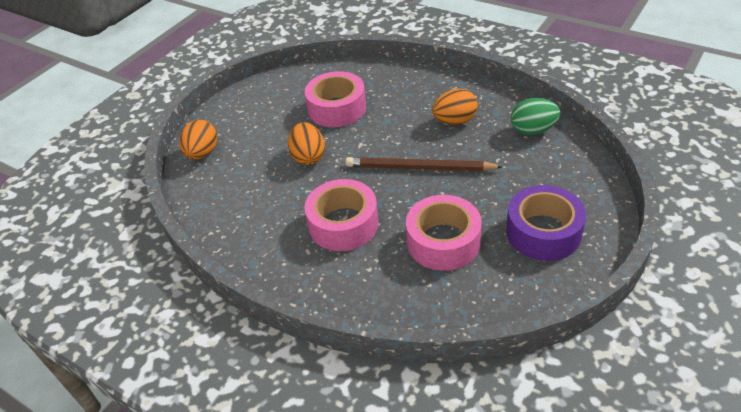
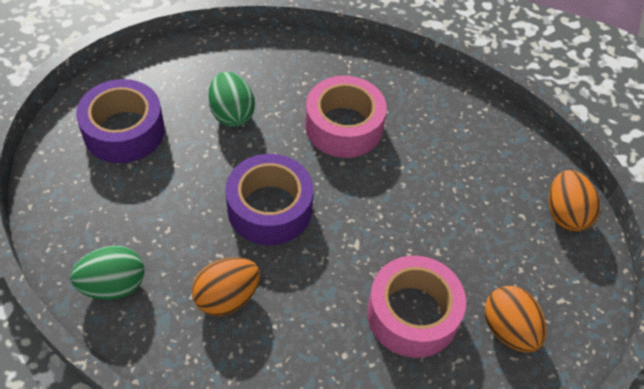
camera: 160 degrees right, 10 degrees up
(308, 157) = (419, 217): orange egg -> orange egg (508, 330)
(419, 168) = (269, 208): brown pencil -> purple tape
(443, 242) = (232, 114): pink tape -> green egg

